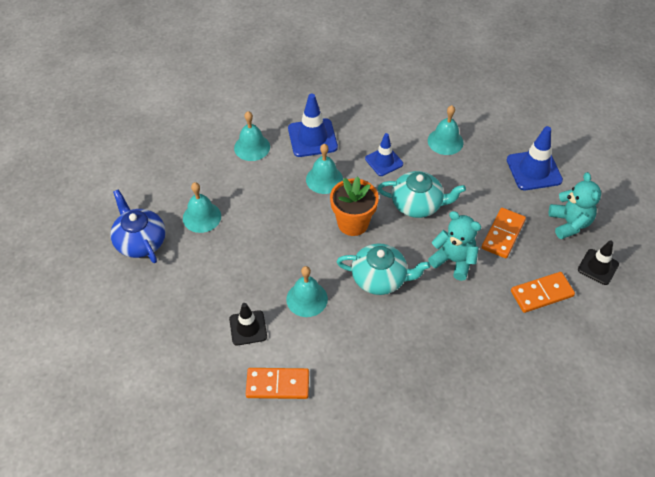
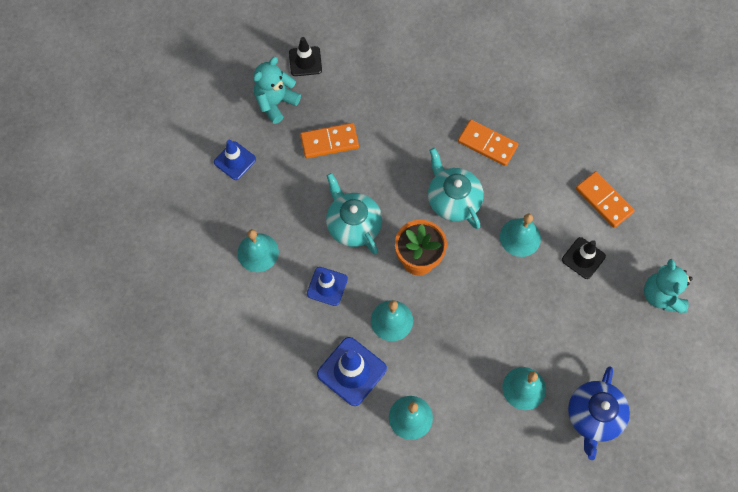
camera: 130 degrees left, 15 degrees up
(453, 261) = (388, 160): turquoise teddy bear -> turquoise teddy bear (661, 295)
(534, 170) = (235, 161): blue traffic cone -> blue traffic cone, size x0.66
(541, 294) = (365, 83): orange domino -> orange domino (487, 144)

